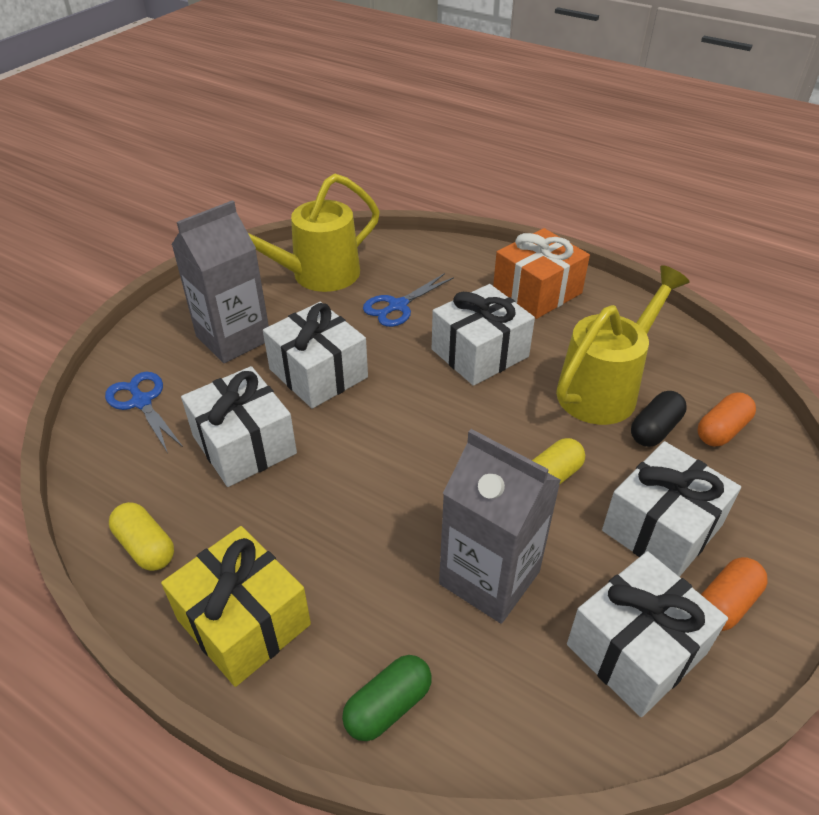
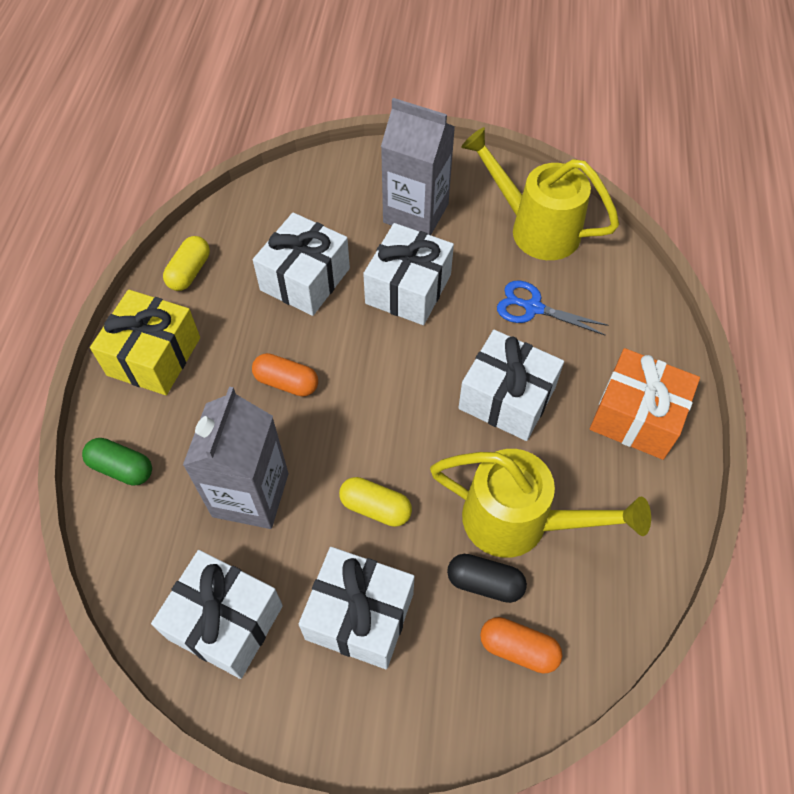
camera: 65 degrees right, 15 degrees up
(142, 402) = (315, 196): blue scissors -> none
(725, 604) = (298, 687): orange capsule -> orange capsule (286, 382)

